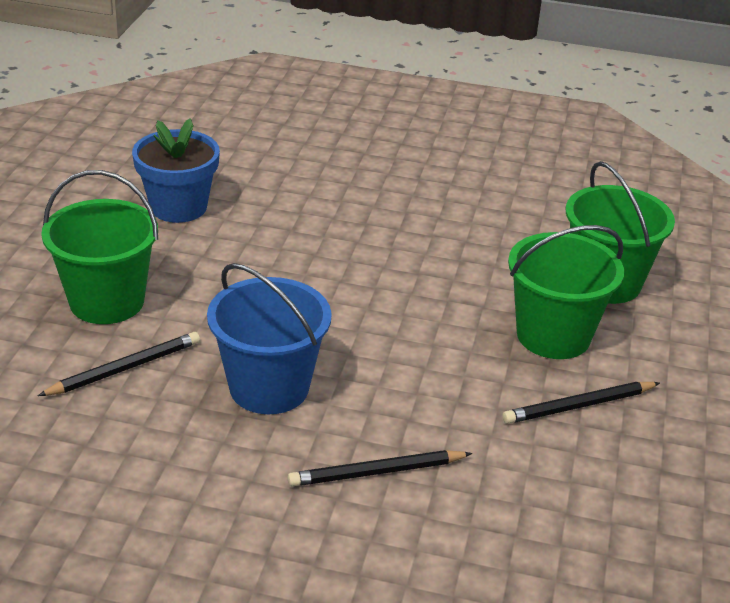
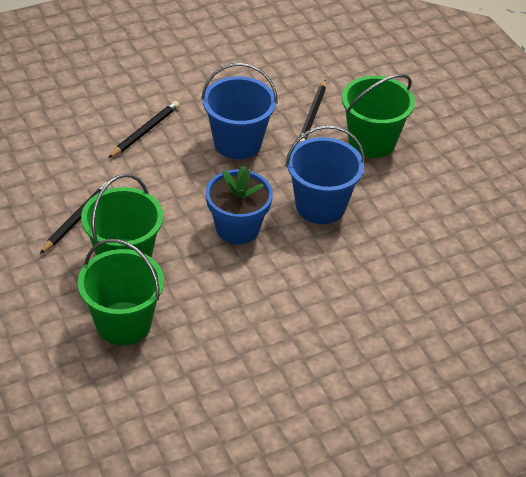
camera: 140 degrees right, 10 degrees up
(178, 207) = (430, 222): blue flower pot -> blue flower pot (237, 228)
(268, 274) = (320, 206): none -> blue bucket

